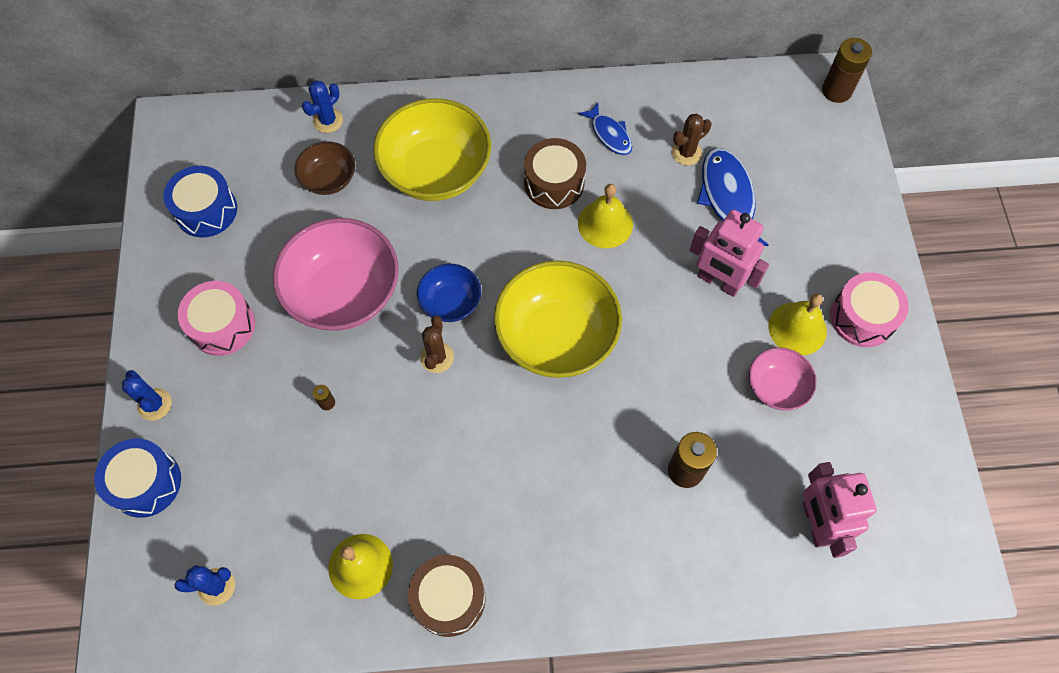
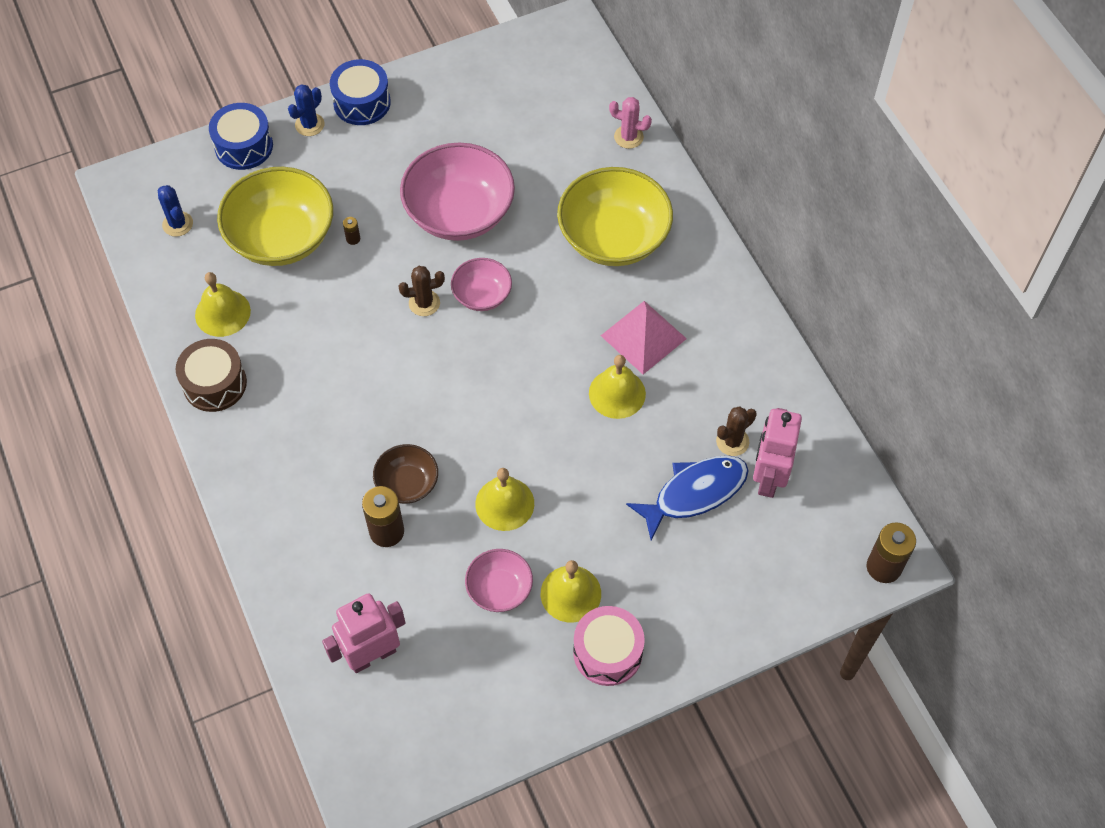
camera: 70 degrees right, 5 degrees down
(206, 210) = (497, 87): blue drum -> blue drum (362, 102)
(222, 325) = (395, 141): pink drum -> none
(328, 121) = (628, 137): blue cactus -> pink cactus
(329, 179) = (567, 160): brown bowl -> brown bowl (407, 483)
(450, 302) = (482, 295): blue bowl -> pink bowl
(554, 183) = (643, 337): brown drum -> pink pyramid
(556, 336) = (481, 388): yellow bowl -> yellow bowl (282, 238)
(609, 134) = (722, 367): blue fish -> none
(686, 153) = (732, 441): brown cactus -> brown cactus turned 75 degrees counterclockwise
(688, 354) = (504, 503): none -> yellow bell
(718, 282) = (594, 509): pink robot -> pink robot (768, 477)

